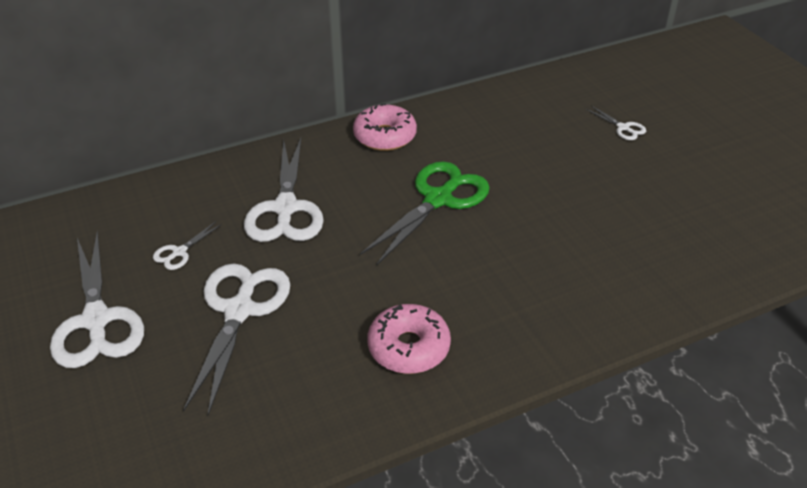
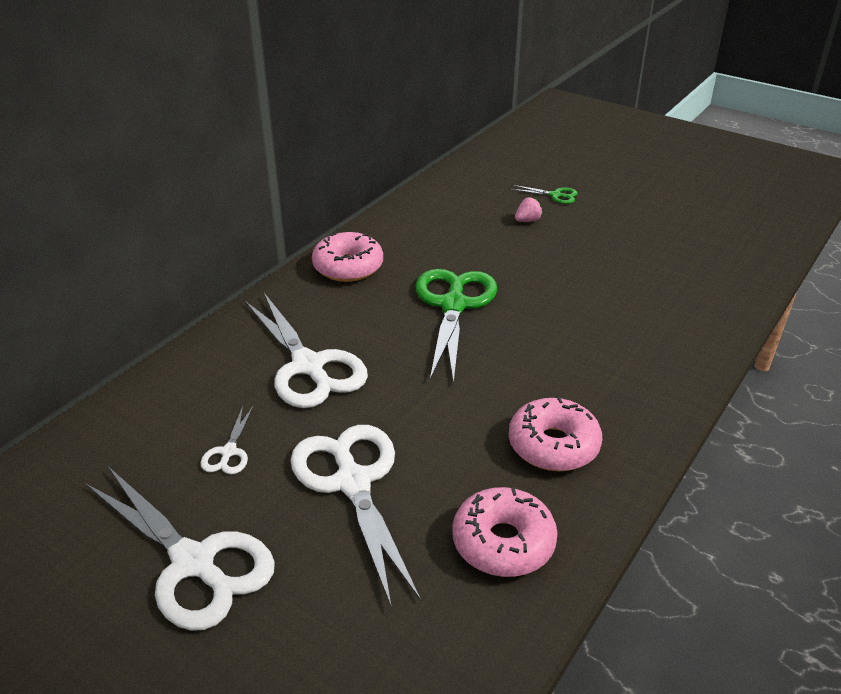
camera: 30 degrees left, 5 degrees down
(302, 403) = (503, 542): none -> pink donut
(573, 144) = (527, 220): none -> pink strawberry
(623, 128) = (555, 195): white scissors -> green scissors

